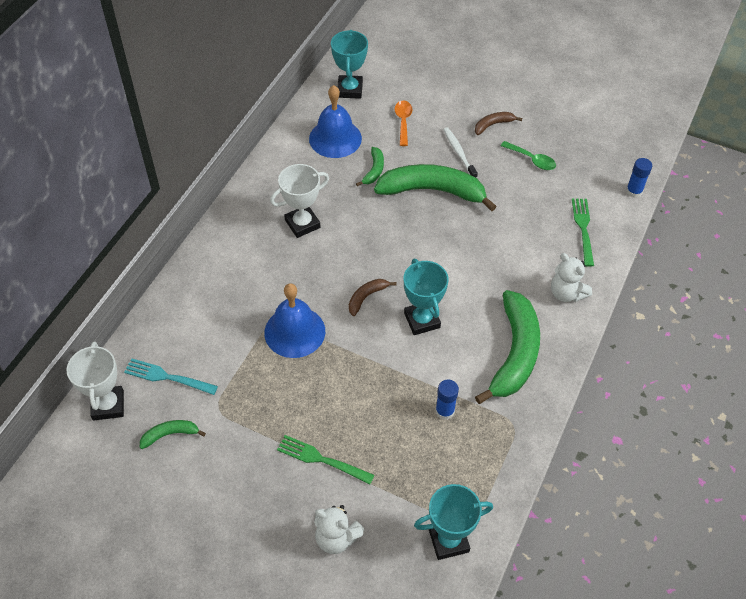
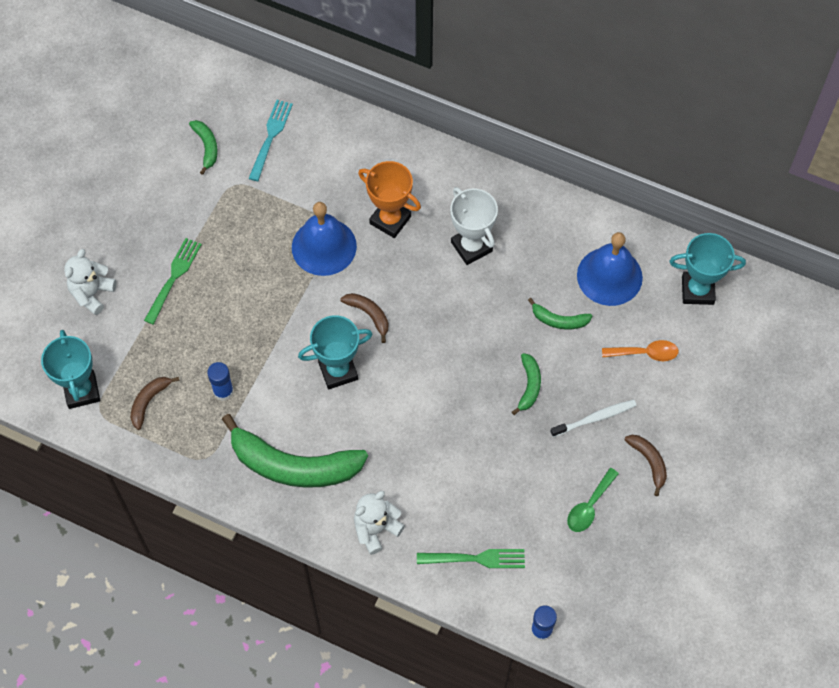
camera: 90 degrees right, 10 degrees up
(108, 405) = (240, 92): white trophy -> none
(271, 281) = (390, 220): none -> orange trophy
(433, 191) = (529, 386): green banana -> green banana, size x0.45
(458, 476) = (149, 401): none -> brown banana

